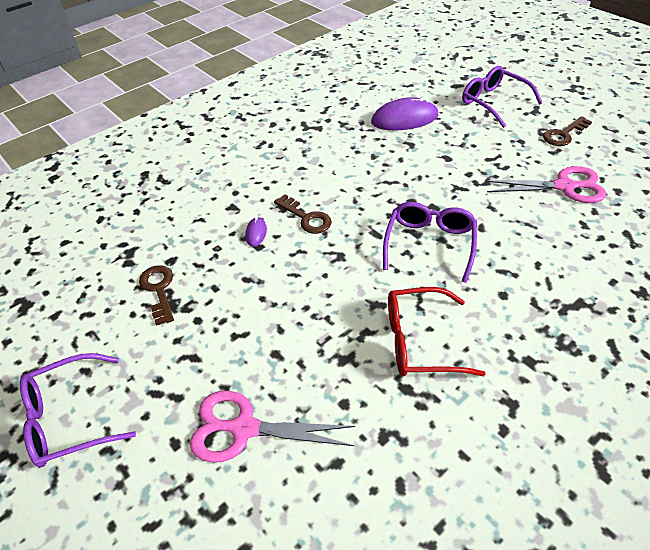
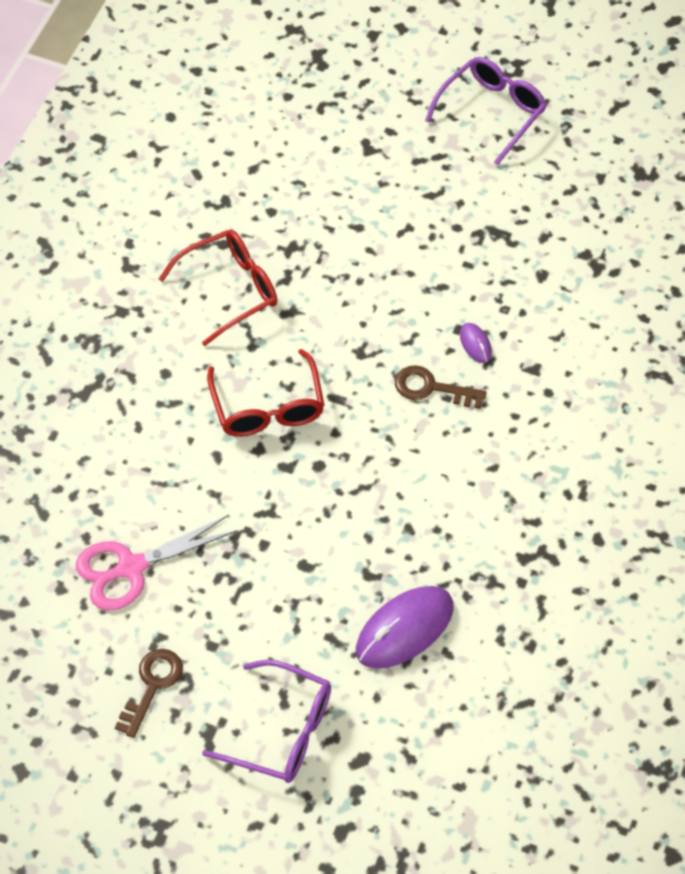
camera: 150 degrees right, 10 degrees up
(158, 290) = (523, 239): brown key -> none
(244, 428) = (342, 161): pink scissors -> none
(429, 244) = (267, 406): purple glasses -> red glasses

